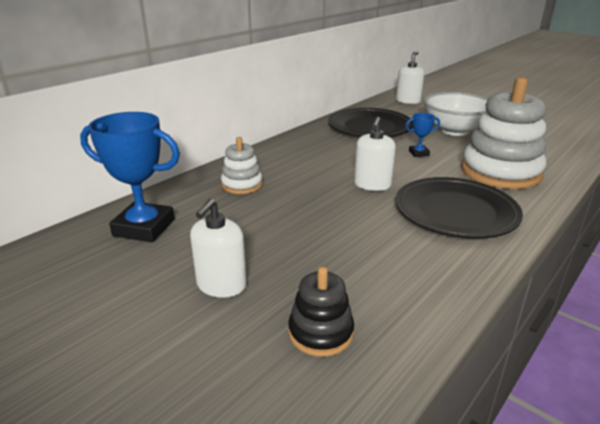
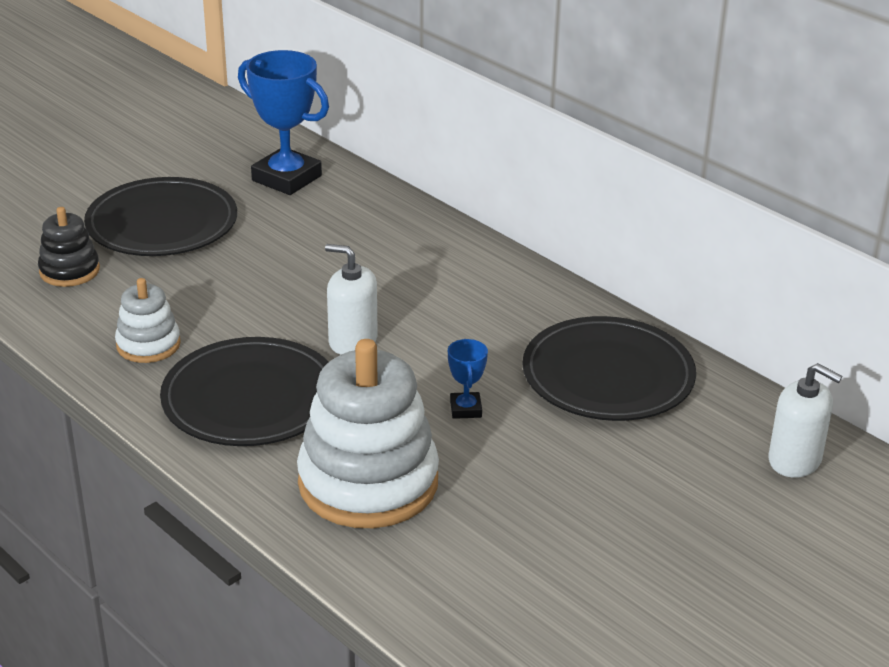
camera: 95 degrees right, 5 degrees up
(144, 228) = (286, 178): blue trophy -> blue trophy turned 75 degrees counterclockwise
(221, 285) = (162, 224): white soap dispenser -> black plate
(242, 185) = (379, 236): white stacking toy -> white stacking toy (148, 345)
(454, 130) = (582, 482): white bowl -> none

